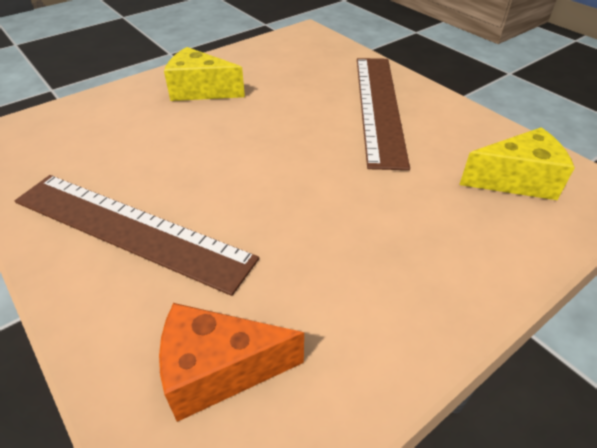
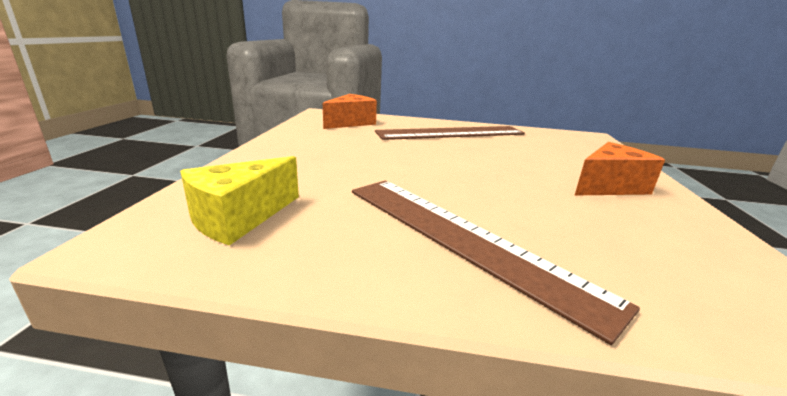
camera: 135 degrees right, 20 degrees down
(200, 90) = (609, 186): yellow cheese -> orange cheese

